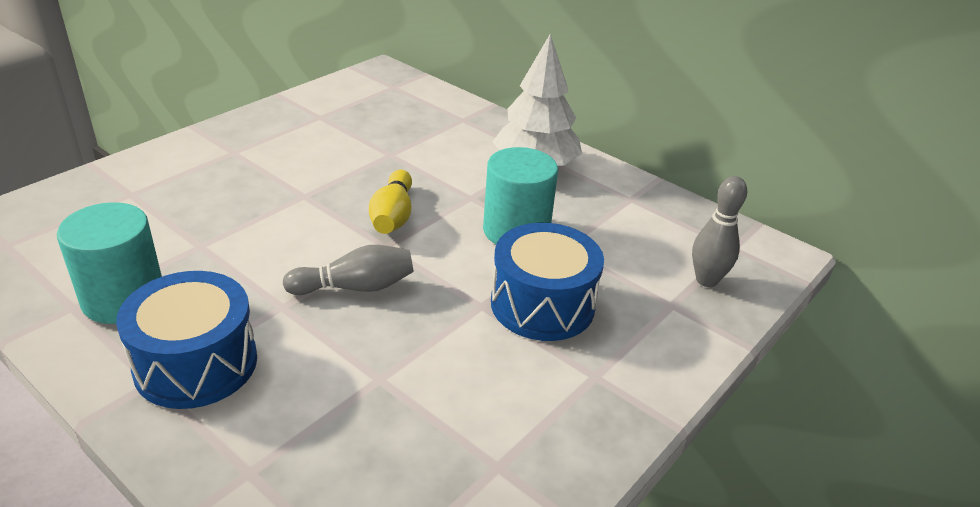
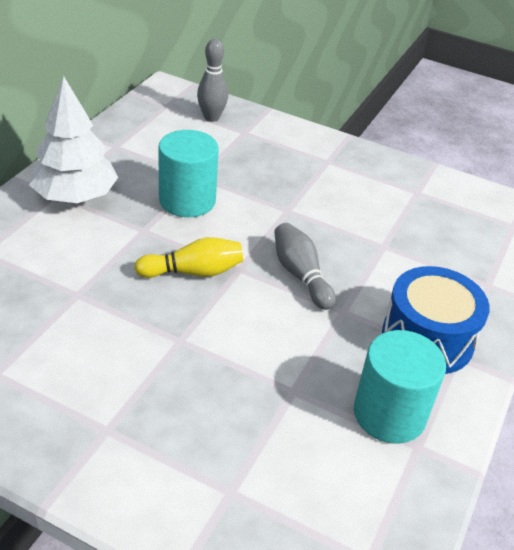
camera: 105 degrees left, 5 degrees up
(542, 304) = (273, 183): blue drum -> none

